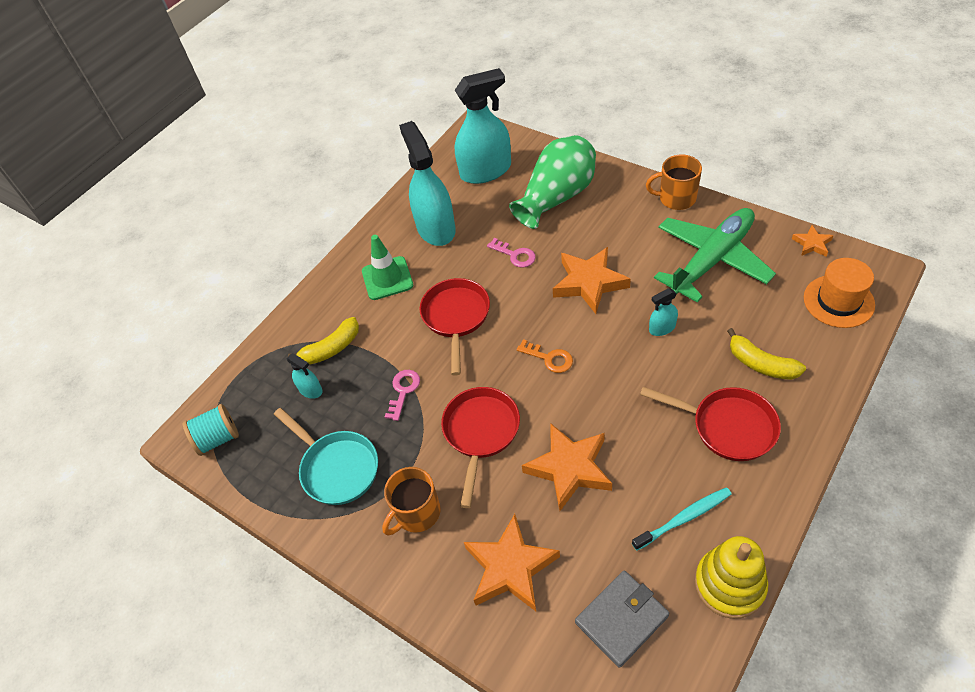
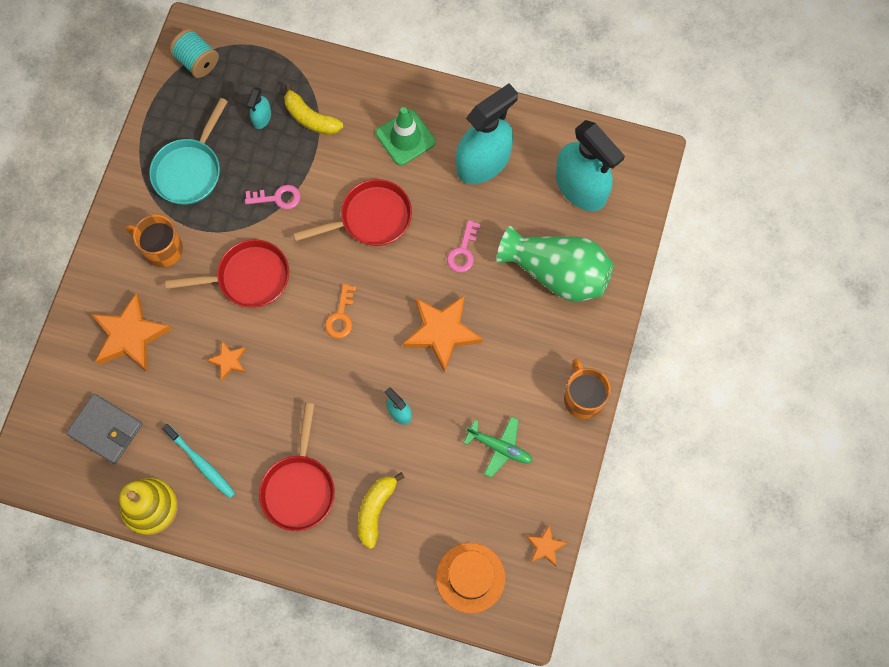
camera: 65 degrees right, 20 degrees up
(569, 468) = (228, 361): orange star -> orange star, size x0.50
(711, 260) = (499, 447): green plane -> green plane, size x0.49

